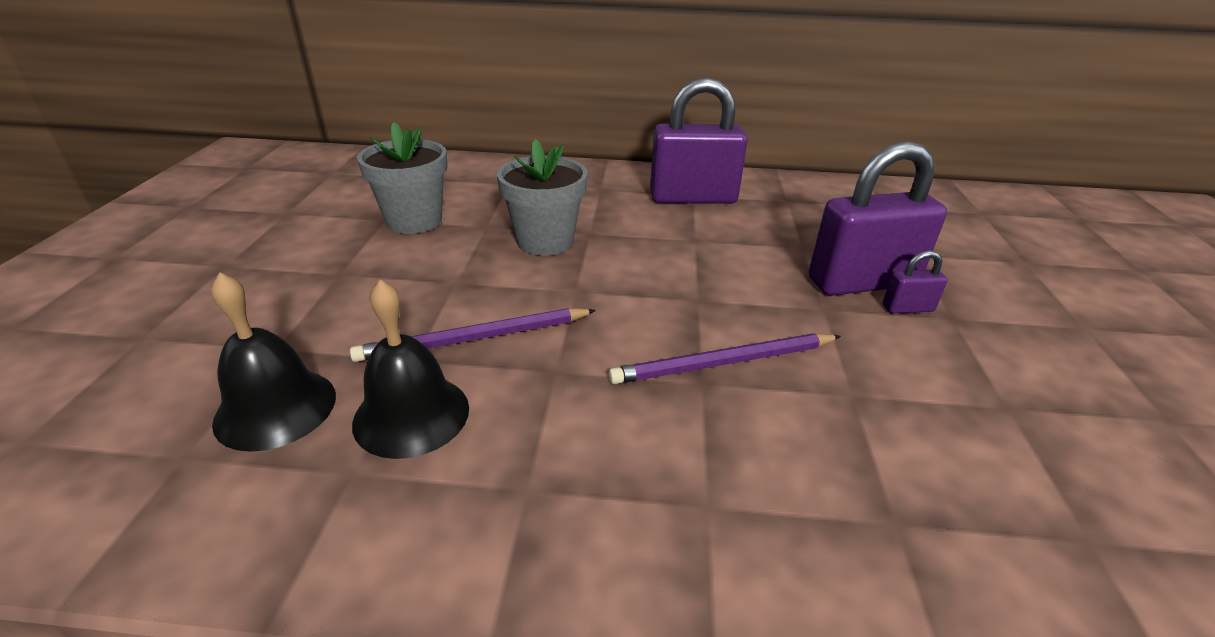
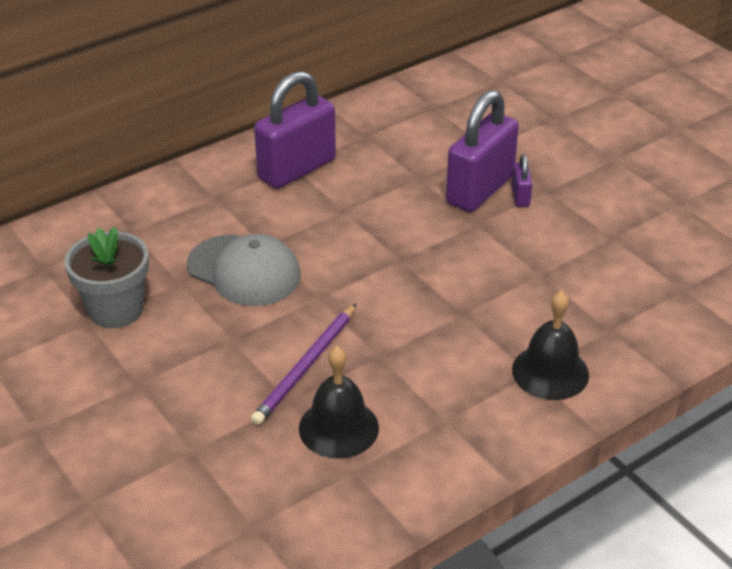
camera: 40 degrees left, 5 degrees up
(276, 408) = (258, 475): black bell -> black bell (550, 372)
(545, 241) = (244, 271): grey flower pot -> grey cap
(723, 363) = (461, 294): purple pencil -> none
(907, 308) = (520, 197): purple padlock -> purple padlock turned 45 degrees counterclockwise

